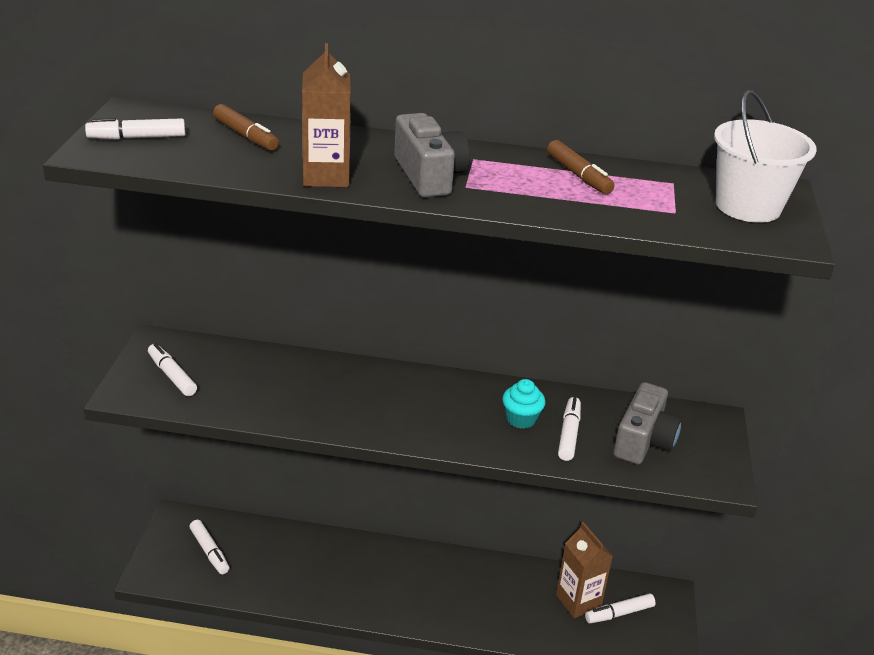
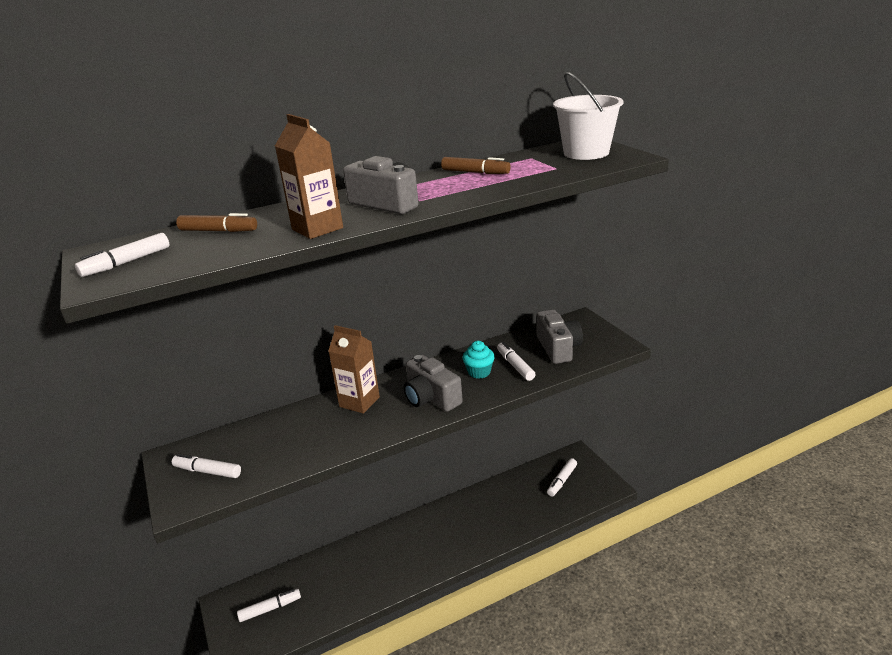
camera: 30 degrees left, 5 degrees down
(209, 551) = (270, 608): white marker -> white marker turned 45 degrees counterclockwise
(439, 419) = (431, 398): none -> grey camera
(578, 601) = (534, 488): brown carton -> brown carton (359, 402)

